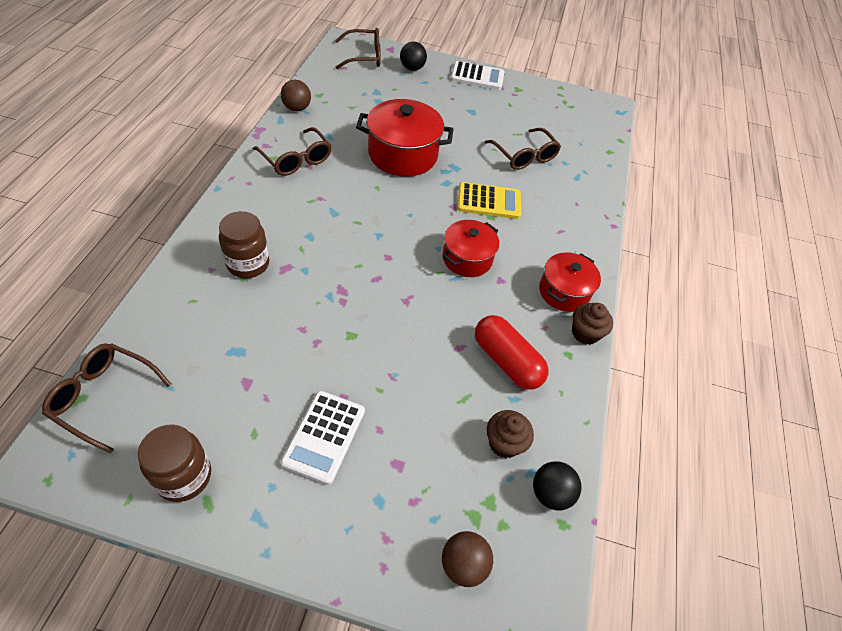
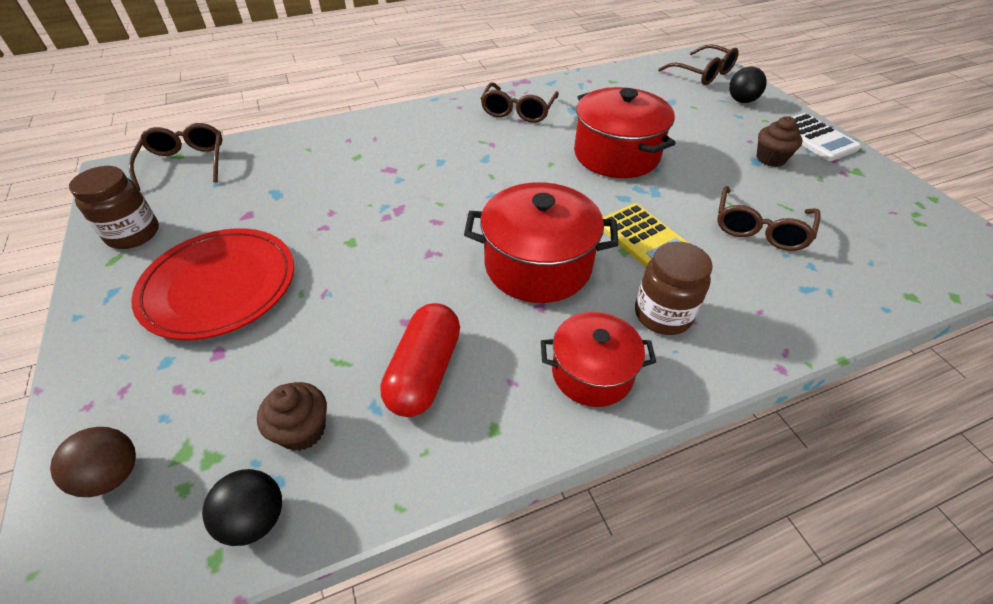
camera: 60 degrees right, 5 degrees down
(248, 264) = (372, 151): brown jar -> brown jar (663, 314)
(297, 108) = (577, 81): brown ball -> none
(324, 436) = (219, 286): white calculator -> red plate
(467, 259) = (538, 265): red pot -> red pot, size x1.58
(585, 333) = (548, 430): brown cupcake -> brown cupcake (770, 159)

